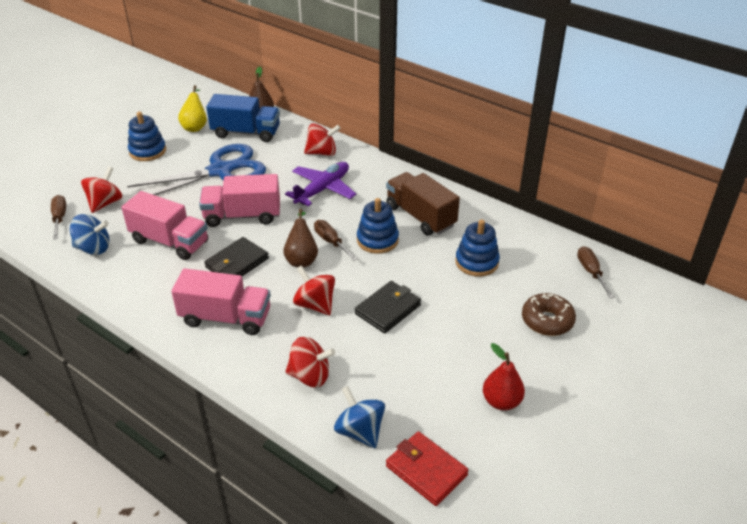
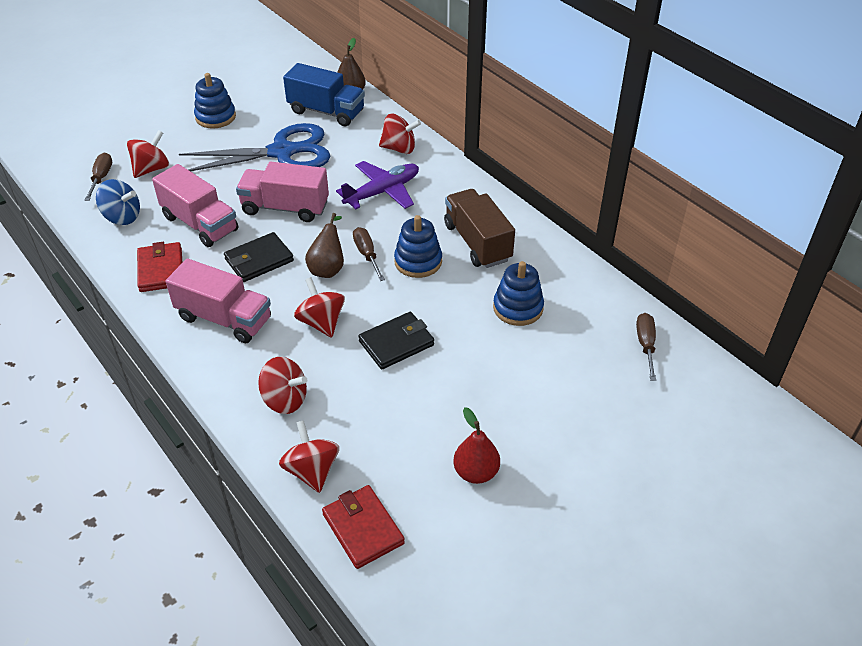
camera: 15 degrees right, 5 degrees up
(149, 287) = (161, 270): none -> red wallet
(195, 126) = (275, 96): yellow pear -> none
(360, 431) = (312, 471): blue spinning top -> red spinning top
(547, 320) = (568, 392): brown donut -> none

